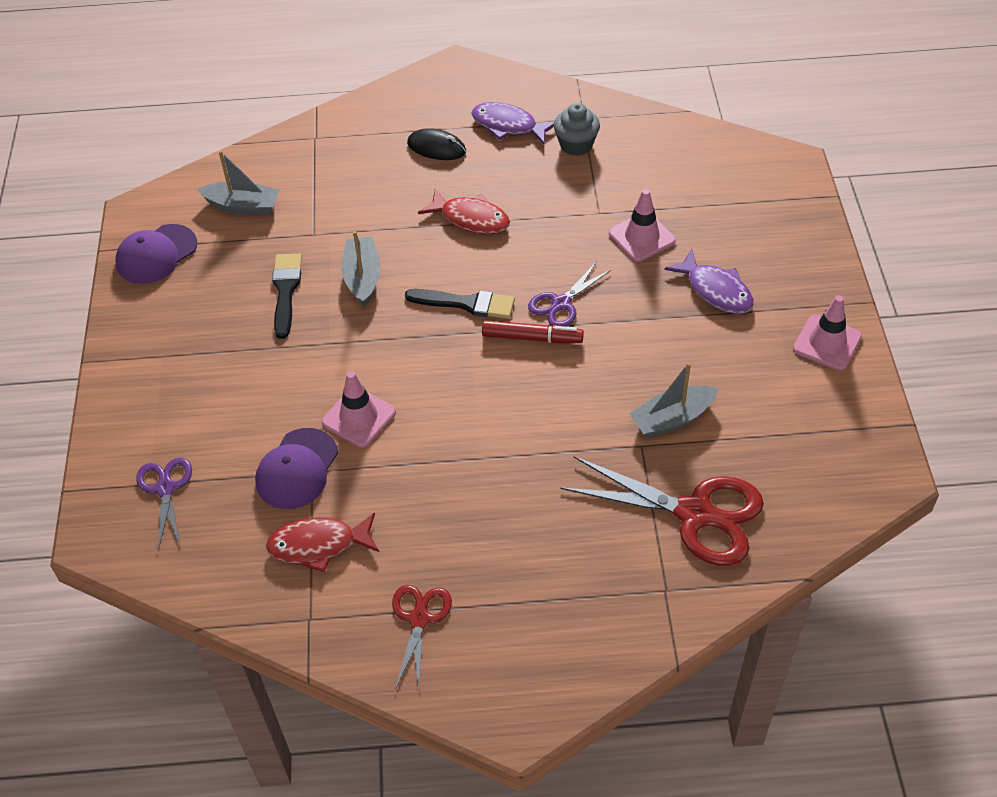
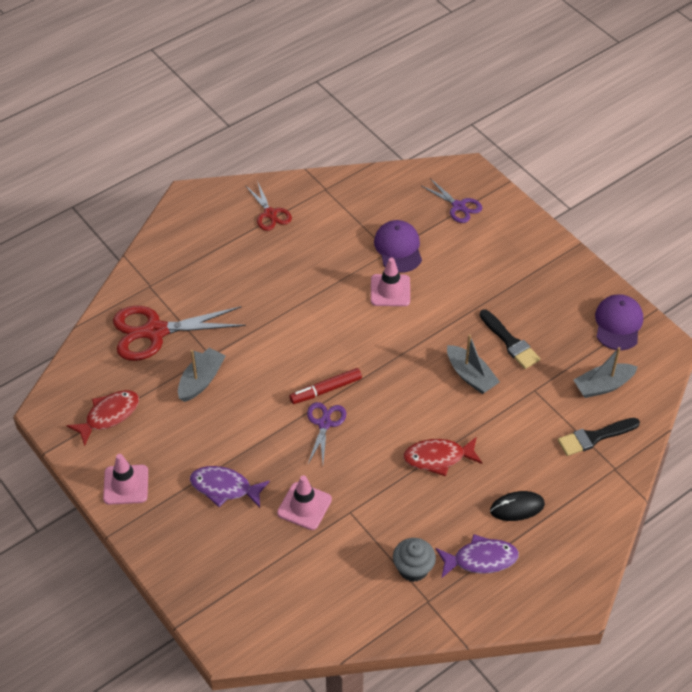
camera: 145 degrees right, 0 degrees up
(318, 545) = (351, 220): red fish -> red fish (109, 415)
(466, 304) = (387, 392): black brush -> black brush (594, 437)

